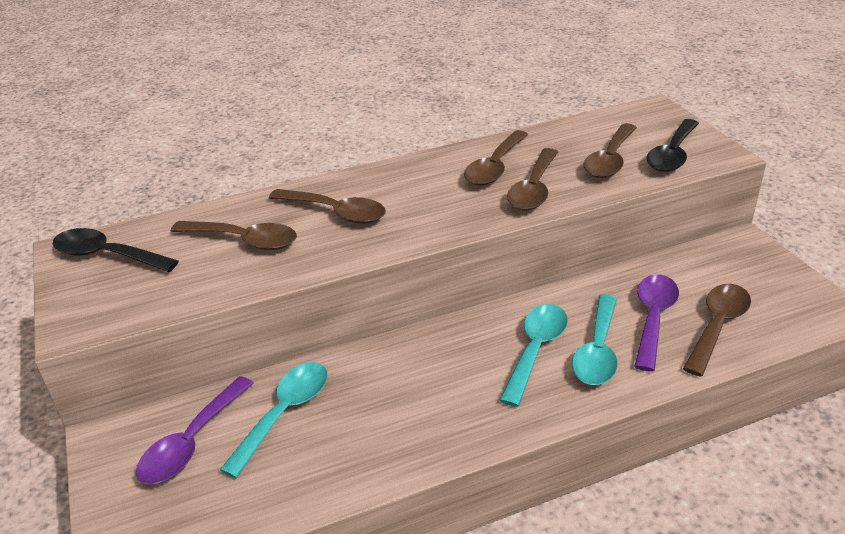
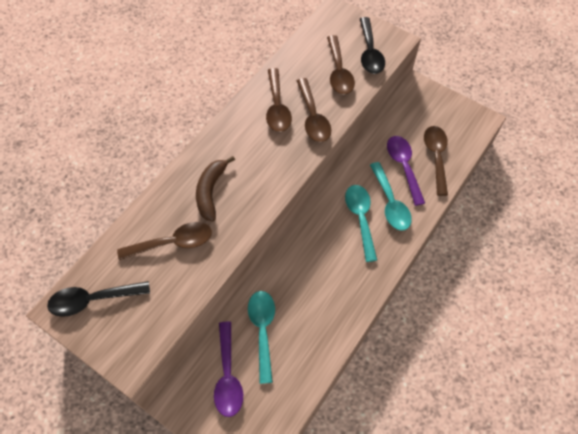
camera: 35 degrees left, 25 degrees up
(336, 212) = (211, 191): brown spoon -> brown banana

